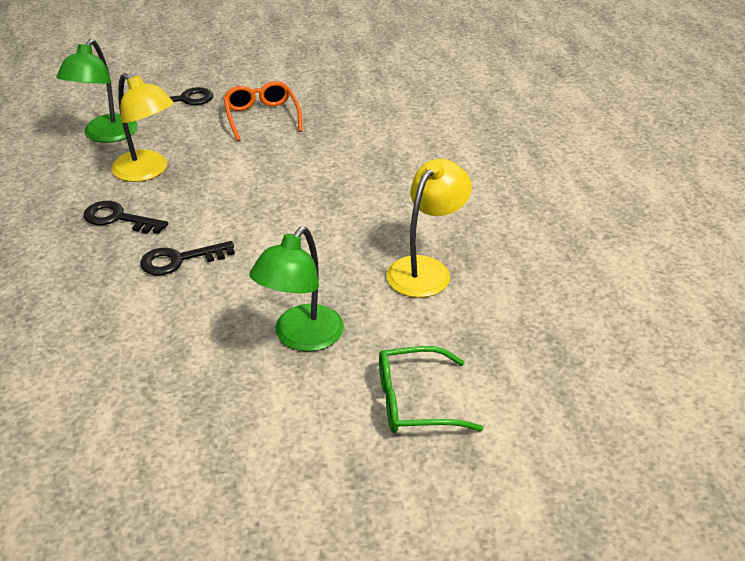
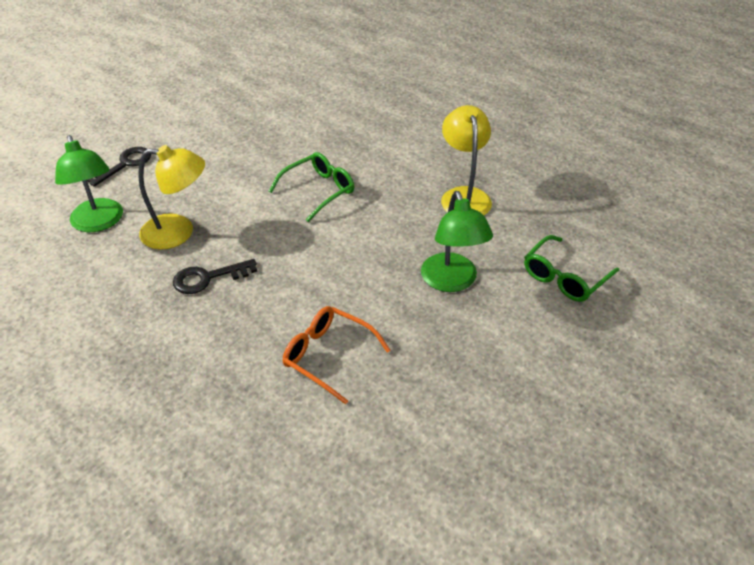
camera: 40 degrees left, 5 degrees up
(179, 260) = (299, 280): black key -> none
(261, 117) = (210, 149): orange glasses -> orange glasses (328, 356)
(300, 195) = (319, 191): none -> green glasses

